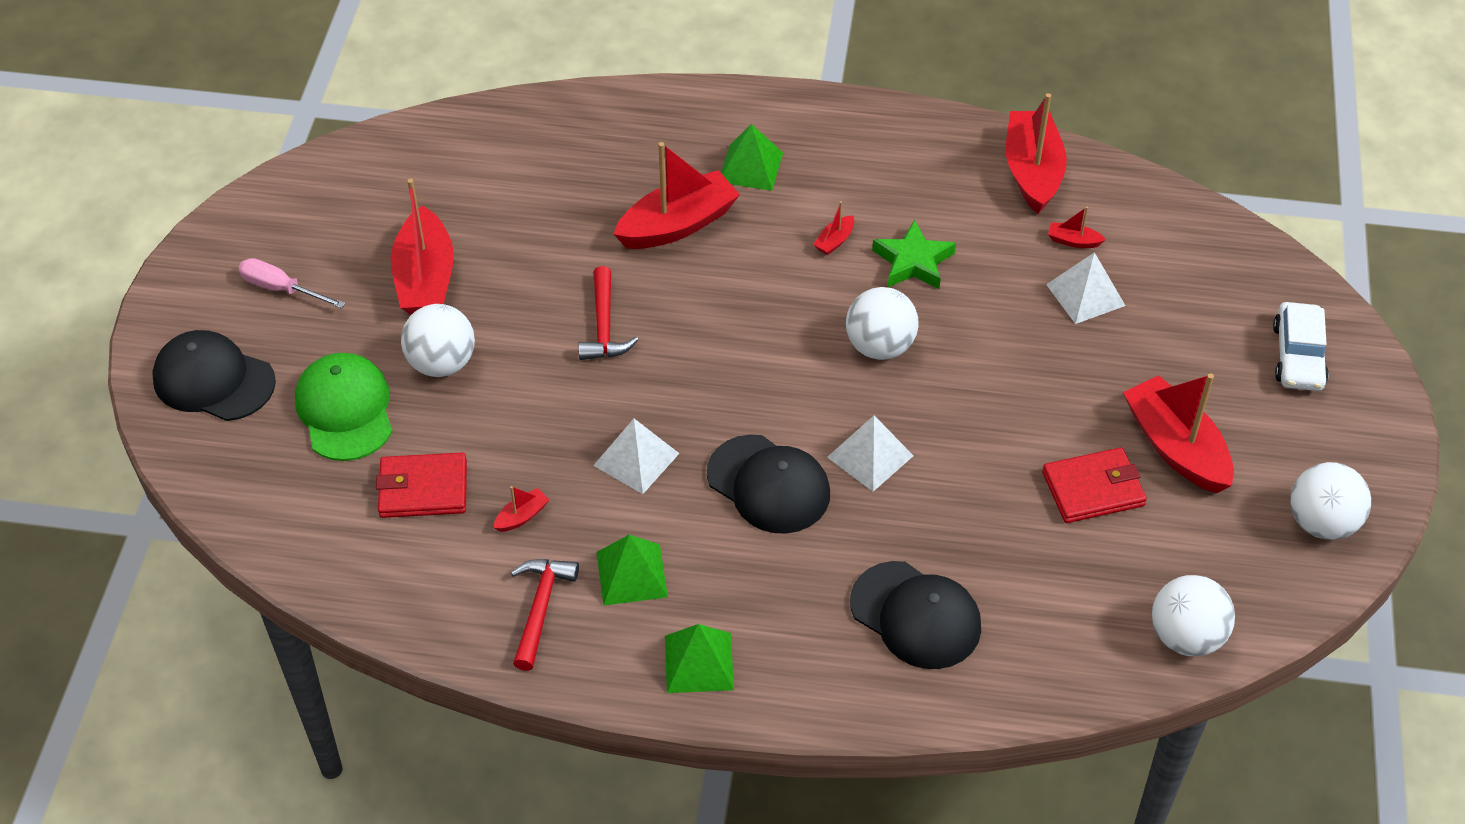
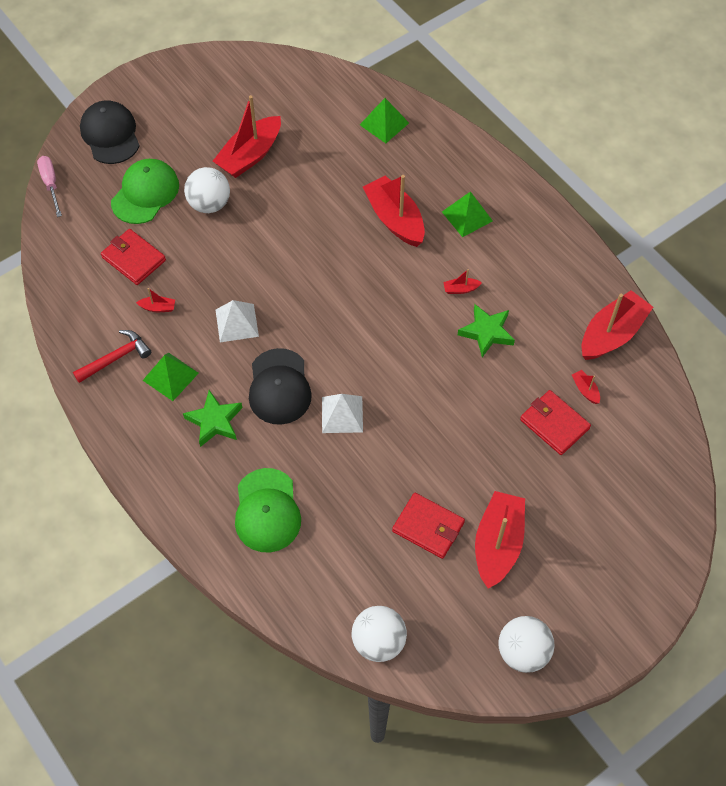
camera: 45 degrees right, 10 degrees up
(281, 289) = (185, 111): pink screwdriver -> pink screwdriver (51, 184)
(604, 326) = (300, 244): red hammer -> none
(678, 225) = (395, 219): red boat -> red boat turned 135 degrees counterclockwise
(699, 662) = (149, 444): green pyramid -> green pyramid (384, 124)
(742, 577) = (214, 421): none -> green star
(879, 346) = (415, 363): white ball -> none
(916, 615) = (267, 510): black cap -> green cap
(1085, 295) = (554, 424): white pyramid -> red wallet
(1298, 356) = (628, 555): white car -> none

